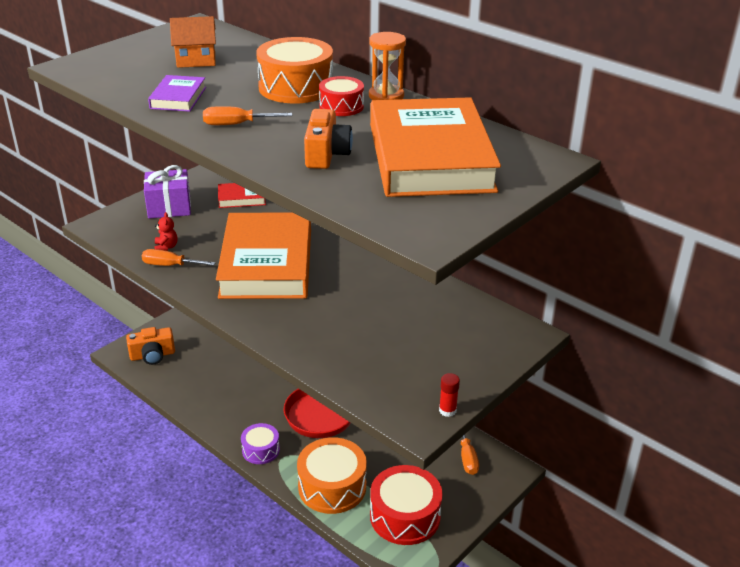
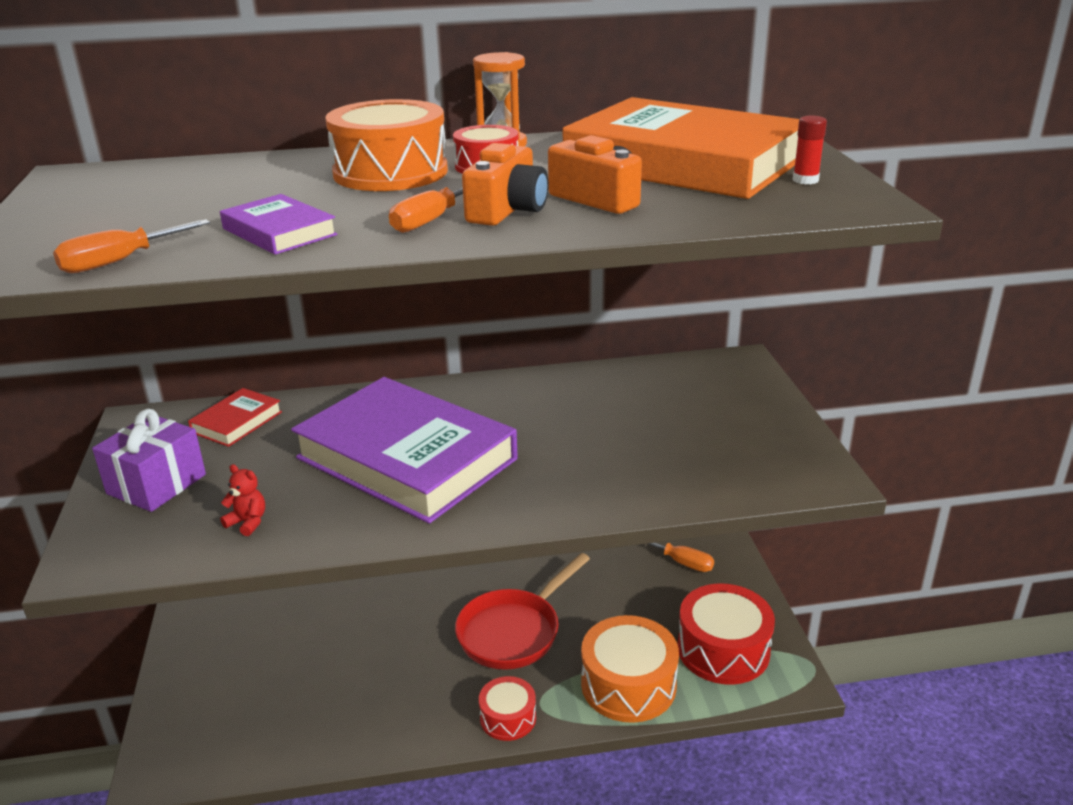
camera: 50 degrees left, 5 degrees down
(152, 355) = (205, 740): orange camera -> orange camera (507, 210)
(170, 265) = (296, 535): orange screwdriver -> orange screwdriver (119, 261)
(196, 60) = (184, 198): orange house -> none
(260, 450) = (508, 718): purple drum -> red drum
(266, 263) = (406, 458): orange book -> purple book
(447, 410) = (819, 452): red glue stick -> red glue stick (805, 180)

